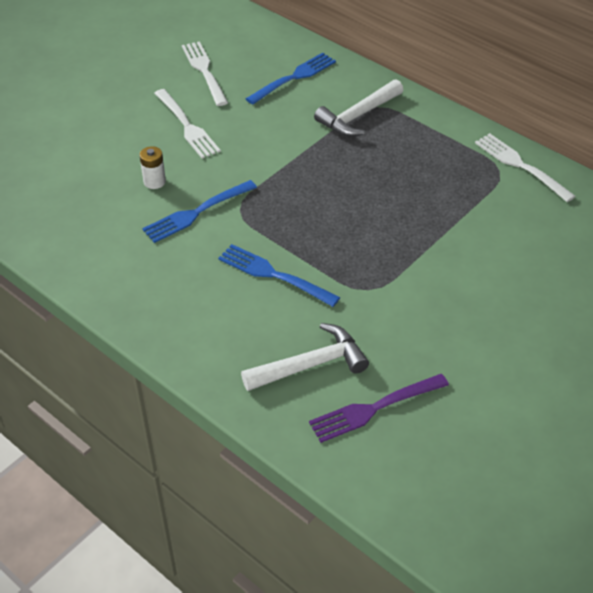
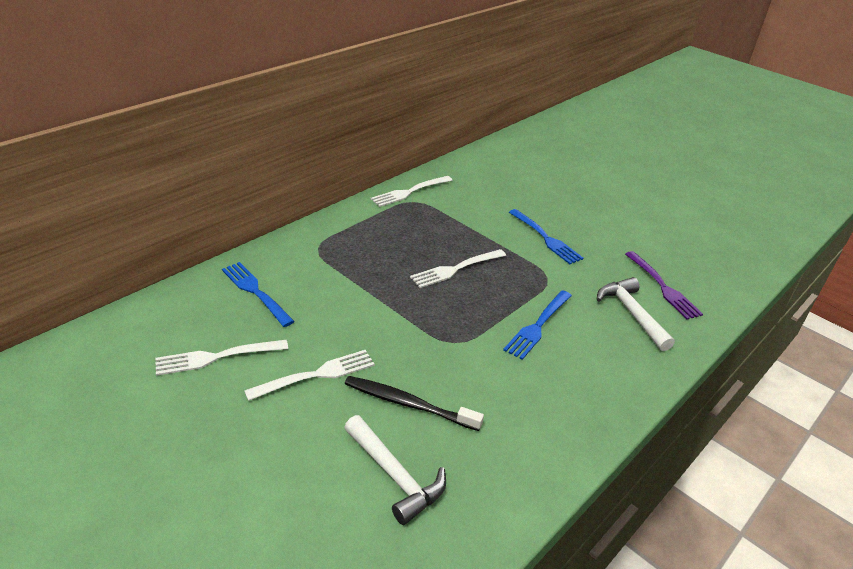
camera: 90 degrees left, 10 degrees down
(154, 182) = (408, 404): white battery -> black toothbrush
(197, 212) = (457, 371): blue fork -> blue fork (545, 238)
(358, 116) = (330, 259): white hammer -> white hammer (395, 476)
(365, 209) = (456, 269): none -> white fork

